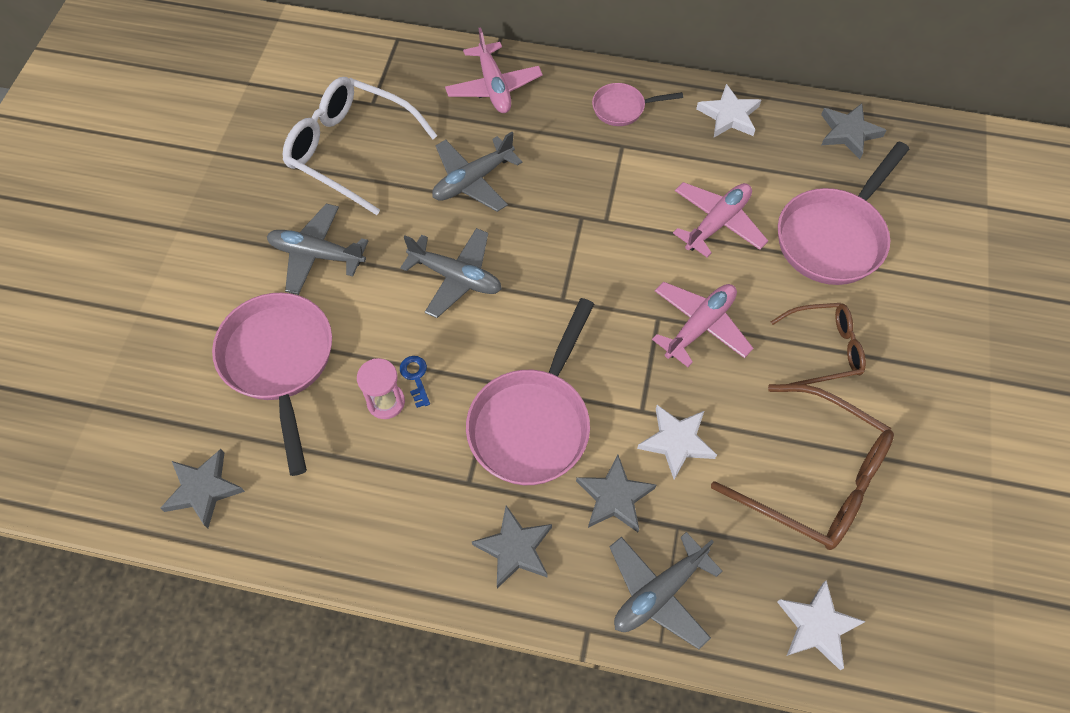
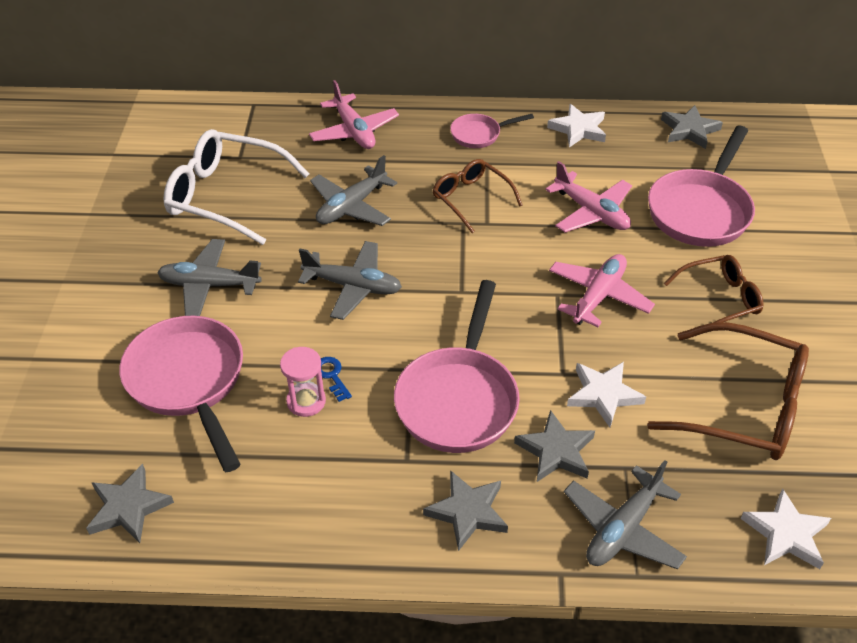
camera: 10 degrees left, 15 degrees down
(596, 188) = (471, 199): none -> brown glasses
(717, 223) = (591, 212): pink plane -> pink plane turned 105 degrees clockwise

